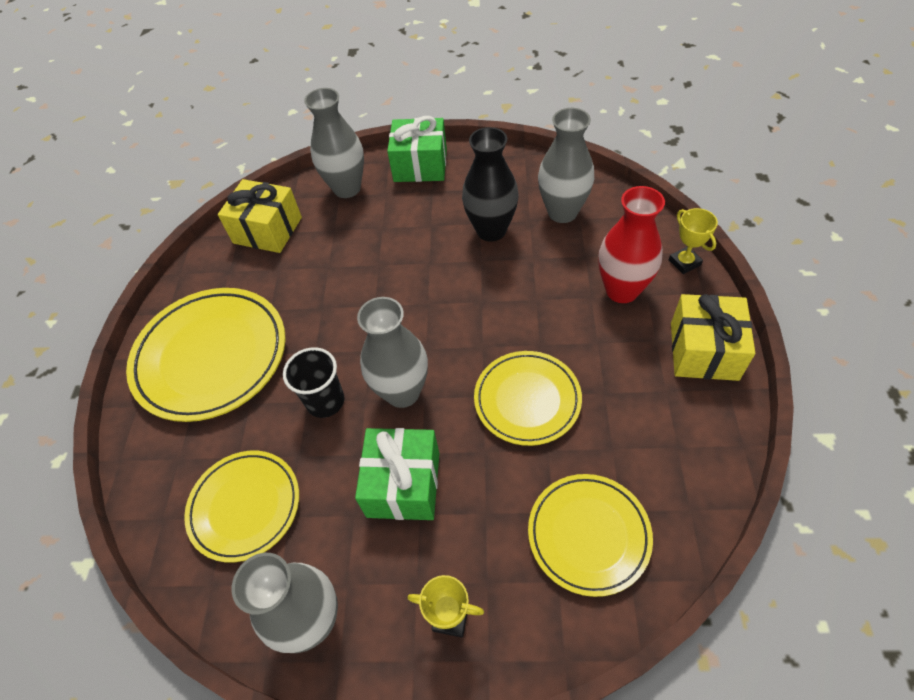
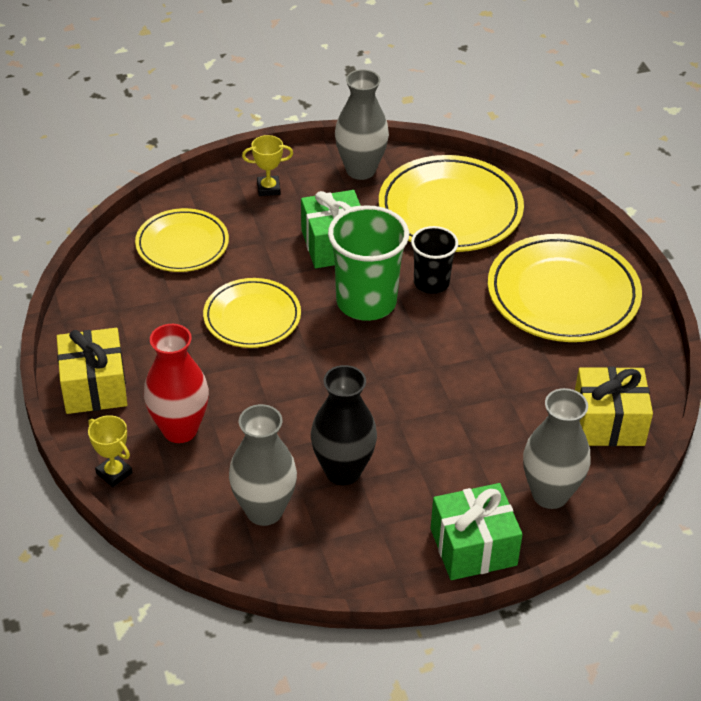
camera: 155 degrees right, 10 degrees down
(245, 506) = (450, 210): yellow plate -> yellow plate, size x1.60
(402, 392) = (366, 302): grey vase -> green cup

